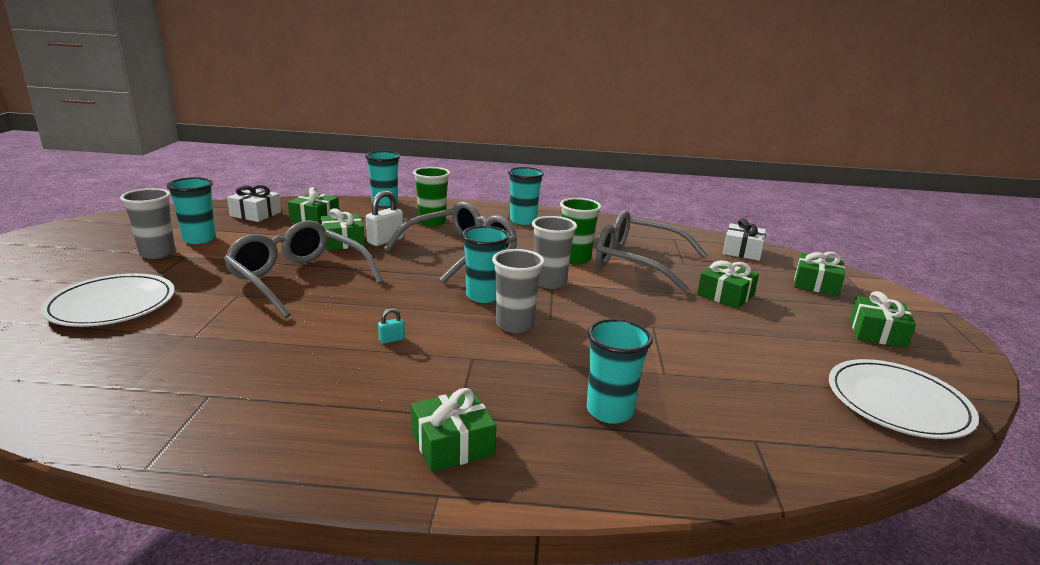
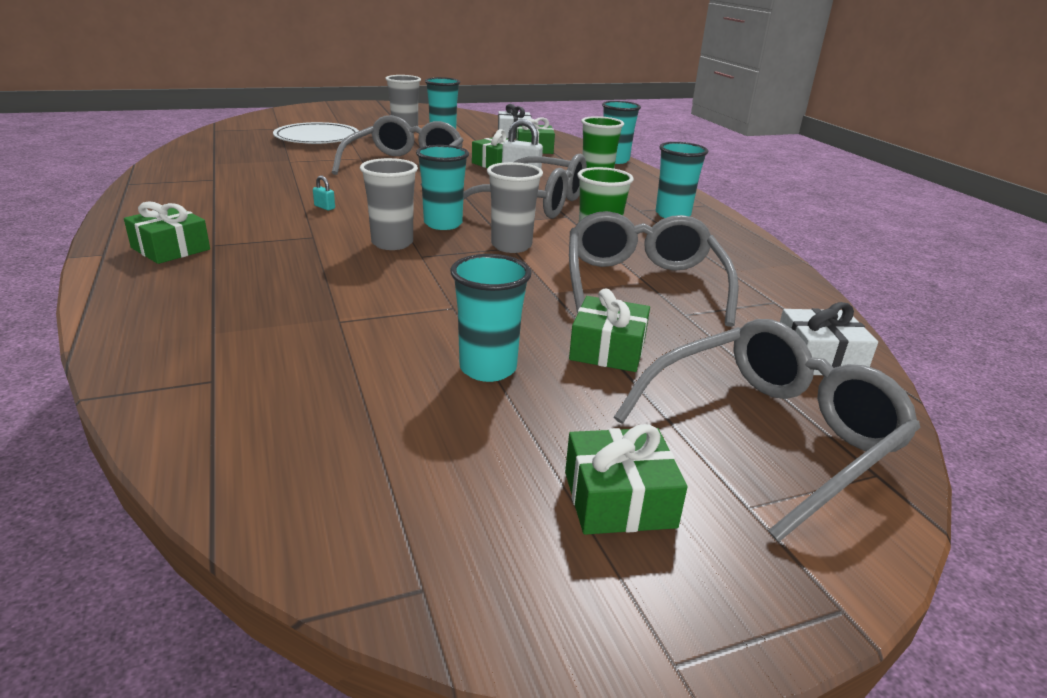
camera: 65 degrees right, 5 degrees up
(609, 411) = (244, 300): turquoise cup -> turquoise cup (488, 368)
(816, 284) = (771, 434): green gift -> grey glasses
(897, 403) = (358, 504): white plate -> none

